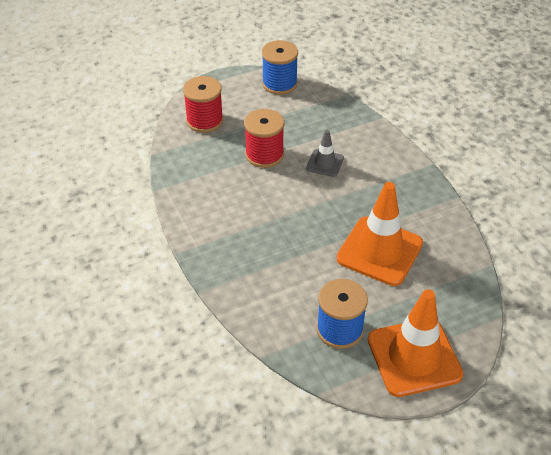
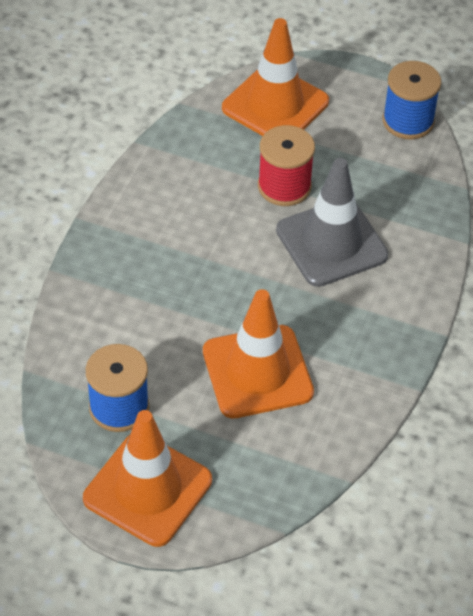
camera: 45 degrees right, 5 degrees up
(204, 121) = (275, 105): red spool -> orange traffic cone
(325, 163) = (331, 243): grey traffic cone -> grey traffic cone, size x1.97

